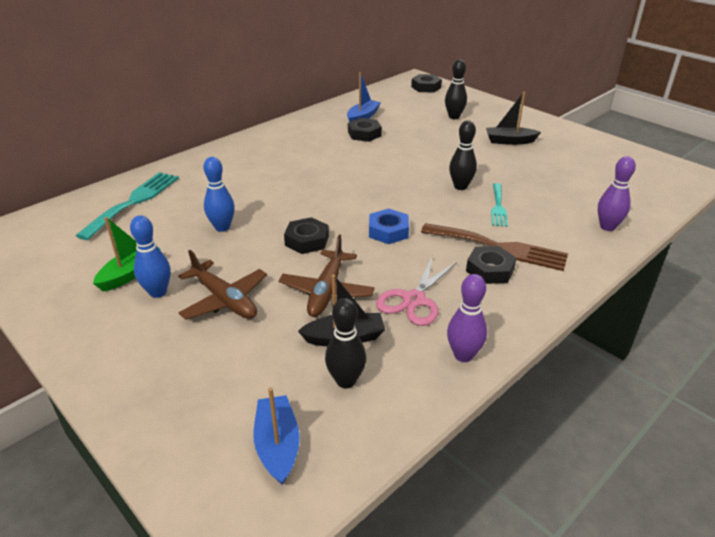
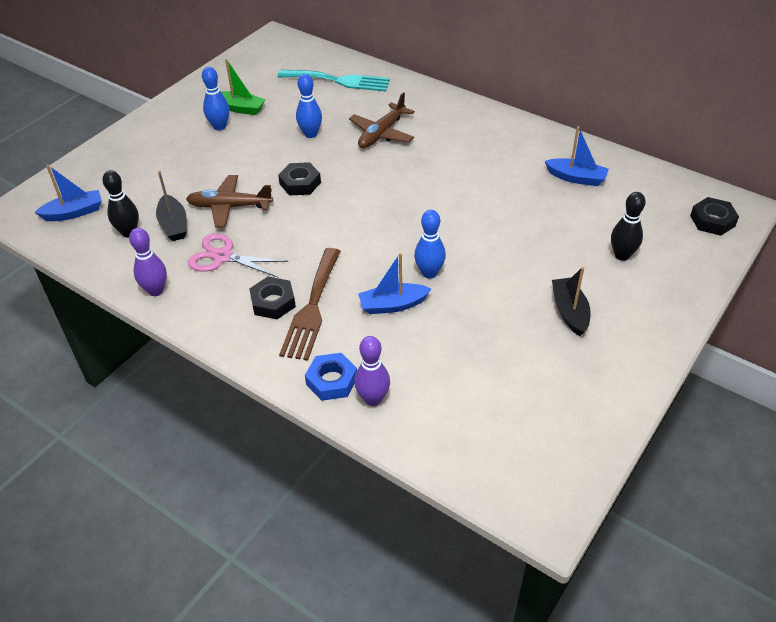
camera: 80 degrees right, 10 degrees up
(224, 300) = (214, 158): brown plane -> brown plane (382, 133)
(364, 134) = (530, 185): black nut -> none
(388, 231) = (326, 229): blue nut -> blue nut (332, 381)
(460, 186) = (429, 273): black bowling pin -> blue bowling pin
(498, 207) = (393, 305): turquoise fork -> blue boat

